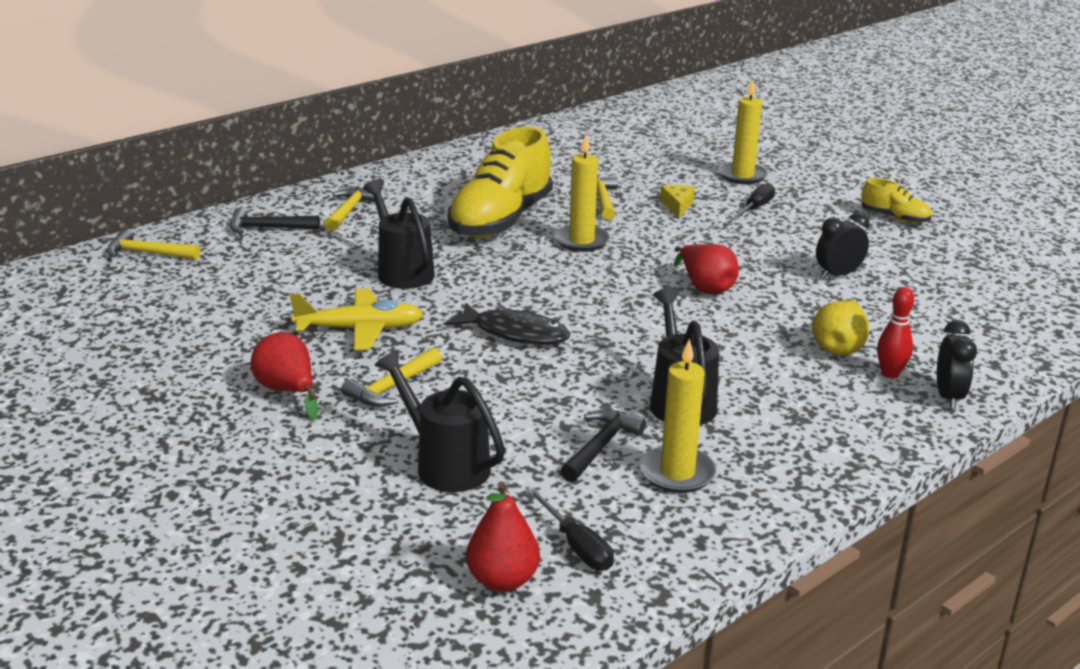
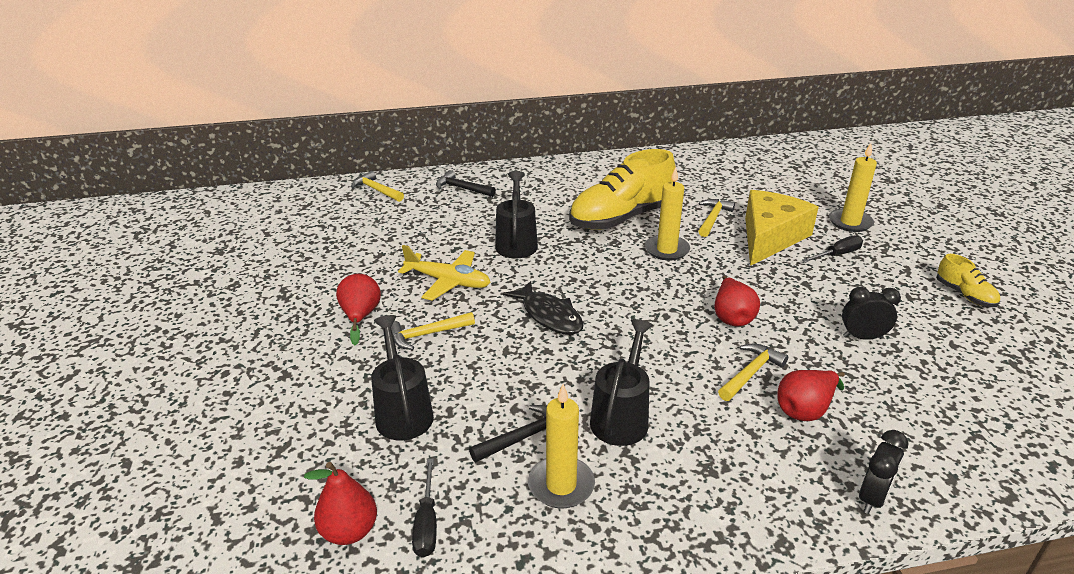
camera: 30 degrees right, 5 degrees up
(348, 211) = (524, 187): yellow hammer -> yellow hammer (750, 373)
(677, 206) = (770, 237): yellow cheese -> yellow cheese, size x2.44
(839, 347) = (805, 410): yellow pear -> red pear
(890, 374) = (832, 453): red bowling pin -> none

